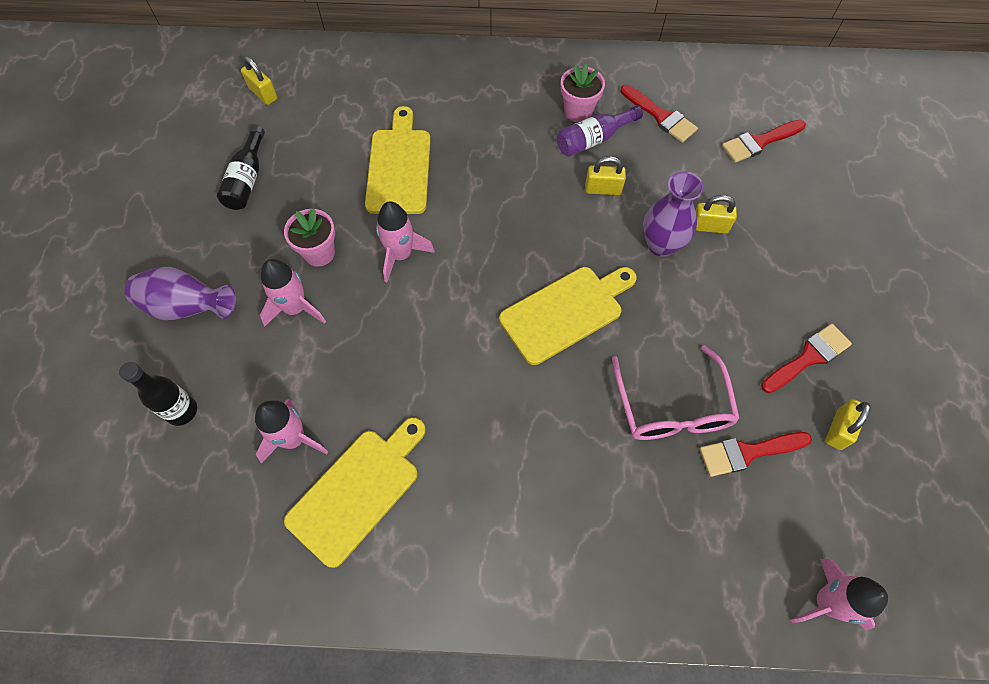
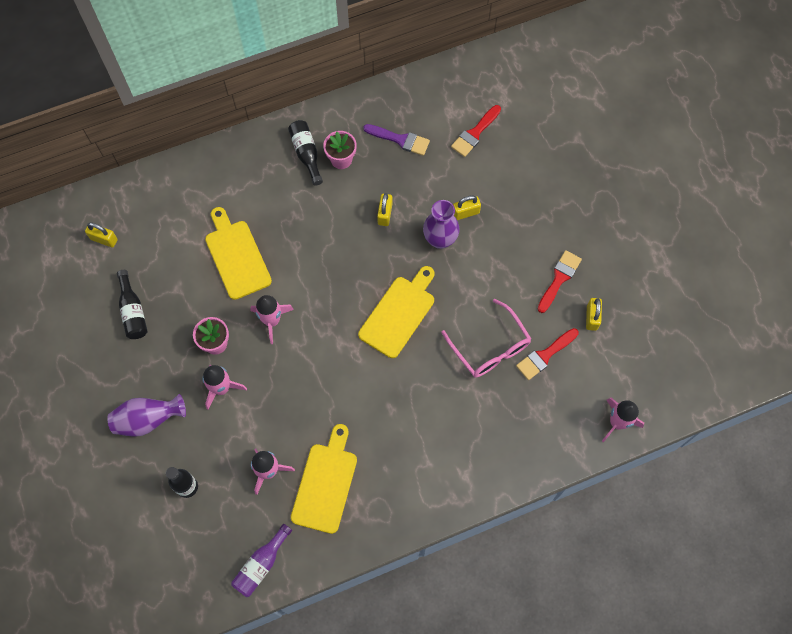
camera: 25 degrees left, 5 degrees up
(539, 91) = (306, 154): none -> black bottle
(593, 139) = (362, 178): purple bottle -> purple bottle (261, 565)
(603, 189) = (385, 214): yellow padlock -> yellow padlock turned 60 degrees counterclockwise
(660, 116) = (400, 140): red brush -> purple brush

